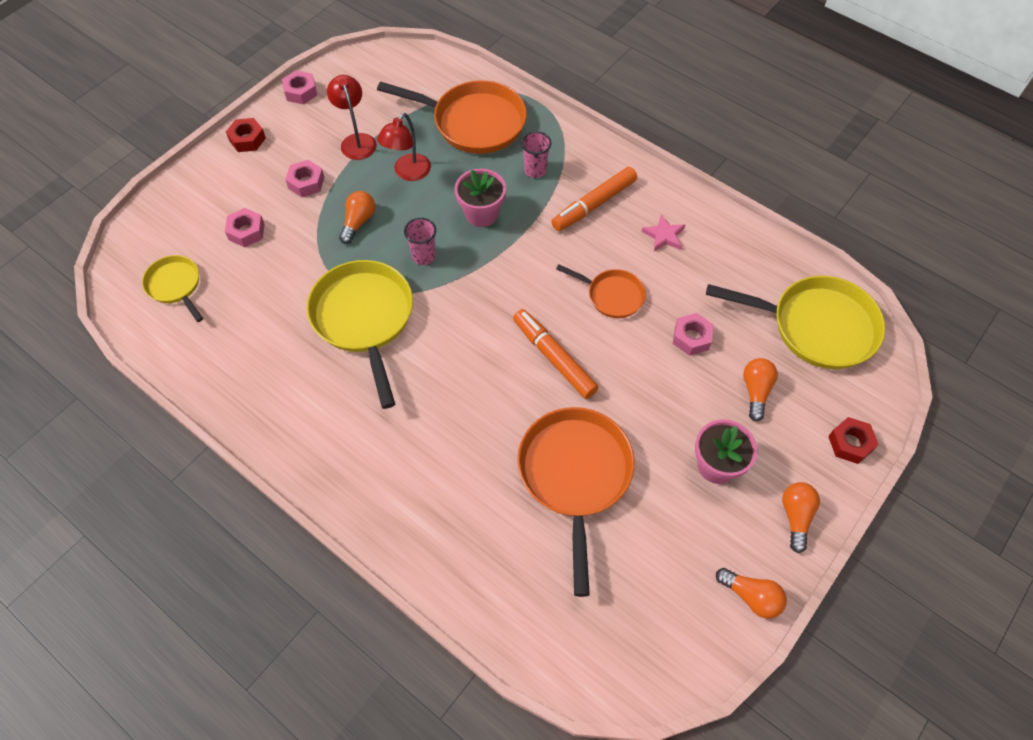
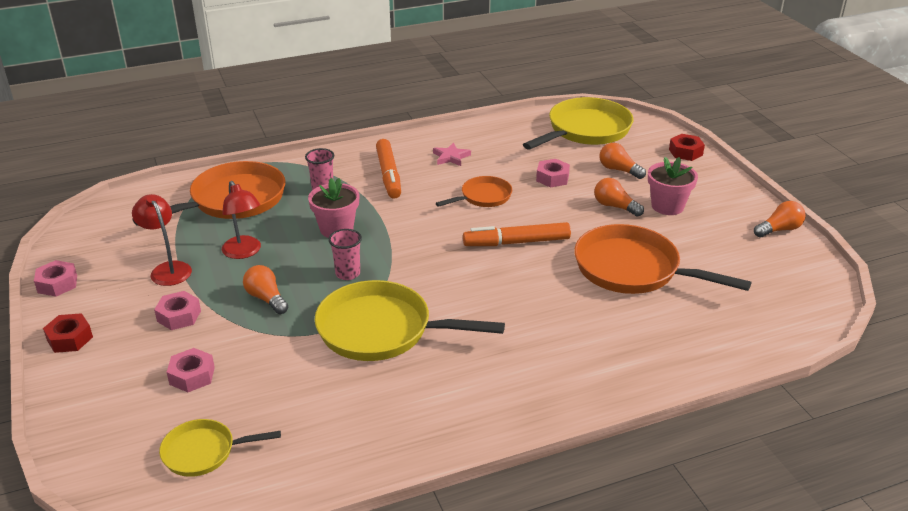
camera: 60 degrees left, 25 degrees down
(356, 141) = (168, 269): red lamp -> red lamp turned 45 degrees clockwise
(796, 517) = (728, 191): orange light bulb -> orange light bulb (615, 206)

